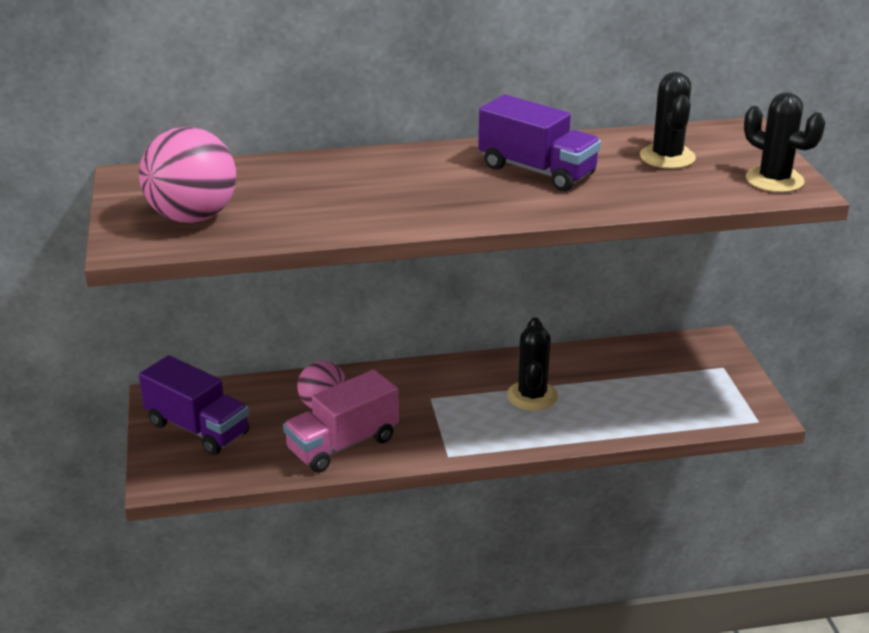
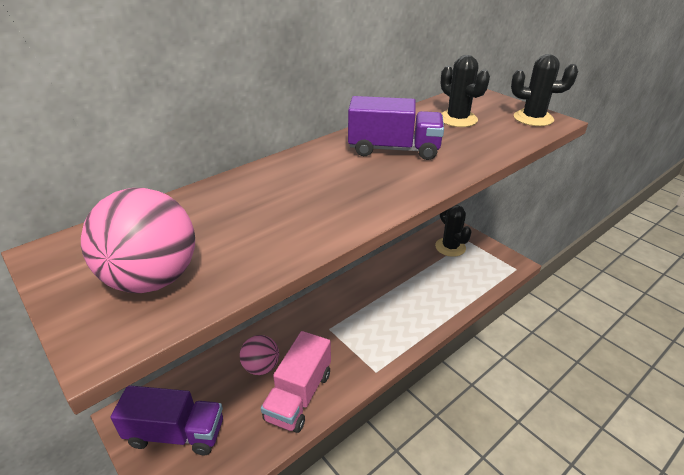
camera: 30 degrees left, 5 degrees up
(532, 396) = (388, 301): black cactus -> black cactus (450, 247)

